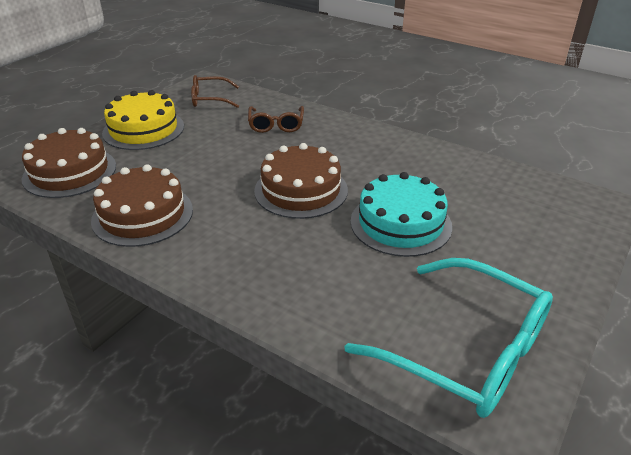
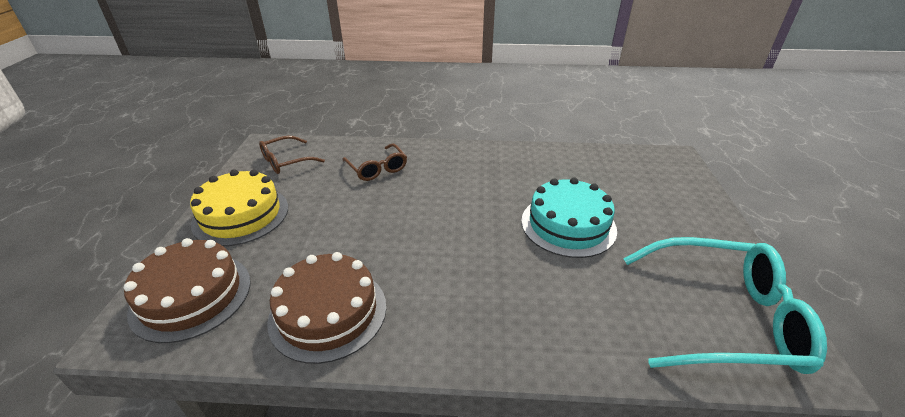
camera: 30 degrees left, 0 degrees up
(301, 190) = (460, 225): brown cake -> none

